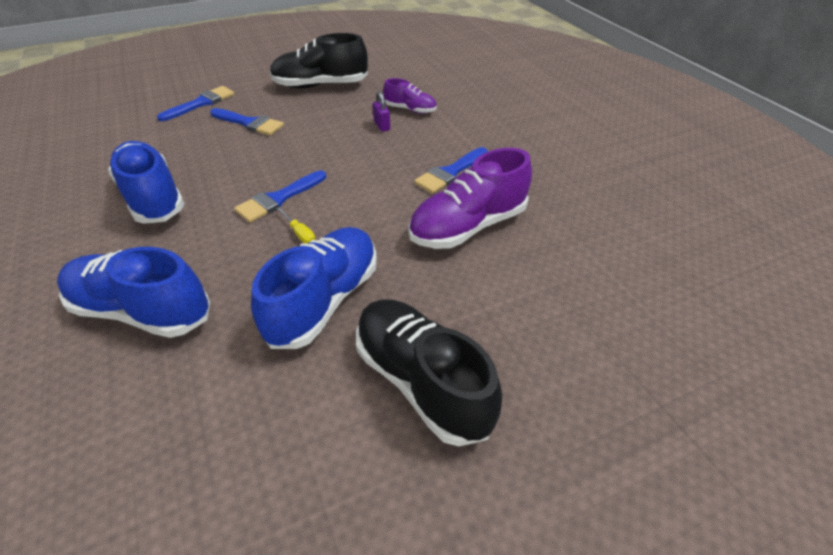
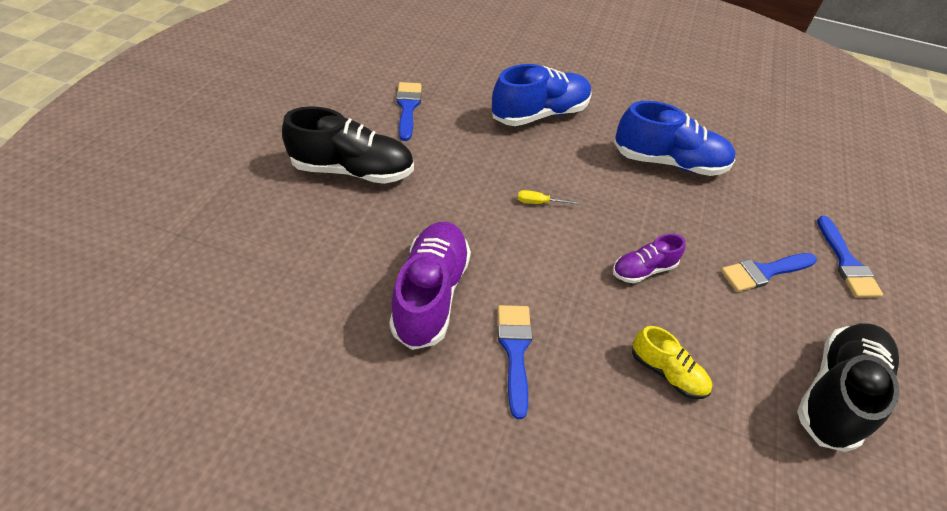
camera: 130 degrees right, 5 degrees up
(278, 199) = (598, 217): blue brush -> blue brush (408, 107)
(324, 300) = (458, 174): blue shoe -> none
(382, 126) = (667, 372): purple padlock -> yellow shoe
(410, 110) = (687, 434): purple shoe -> purple shoe (643, 270)

